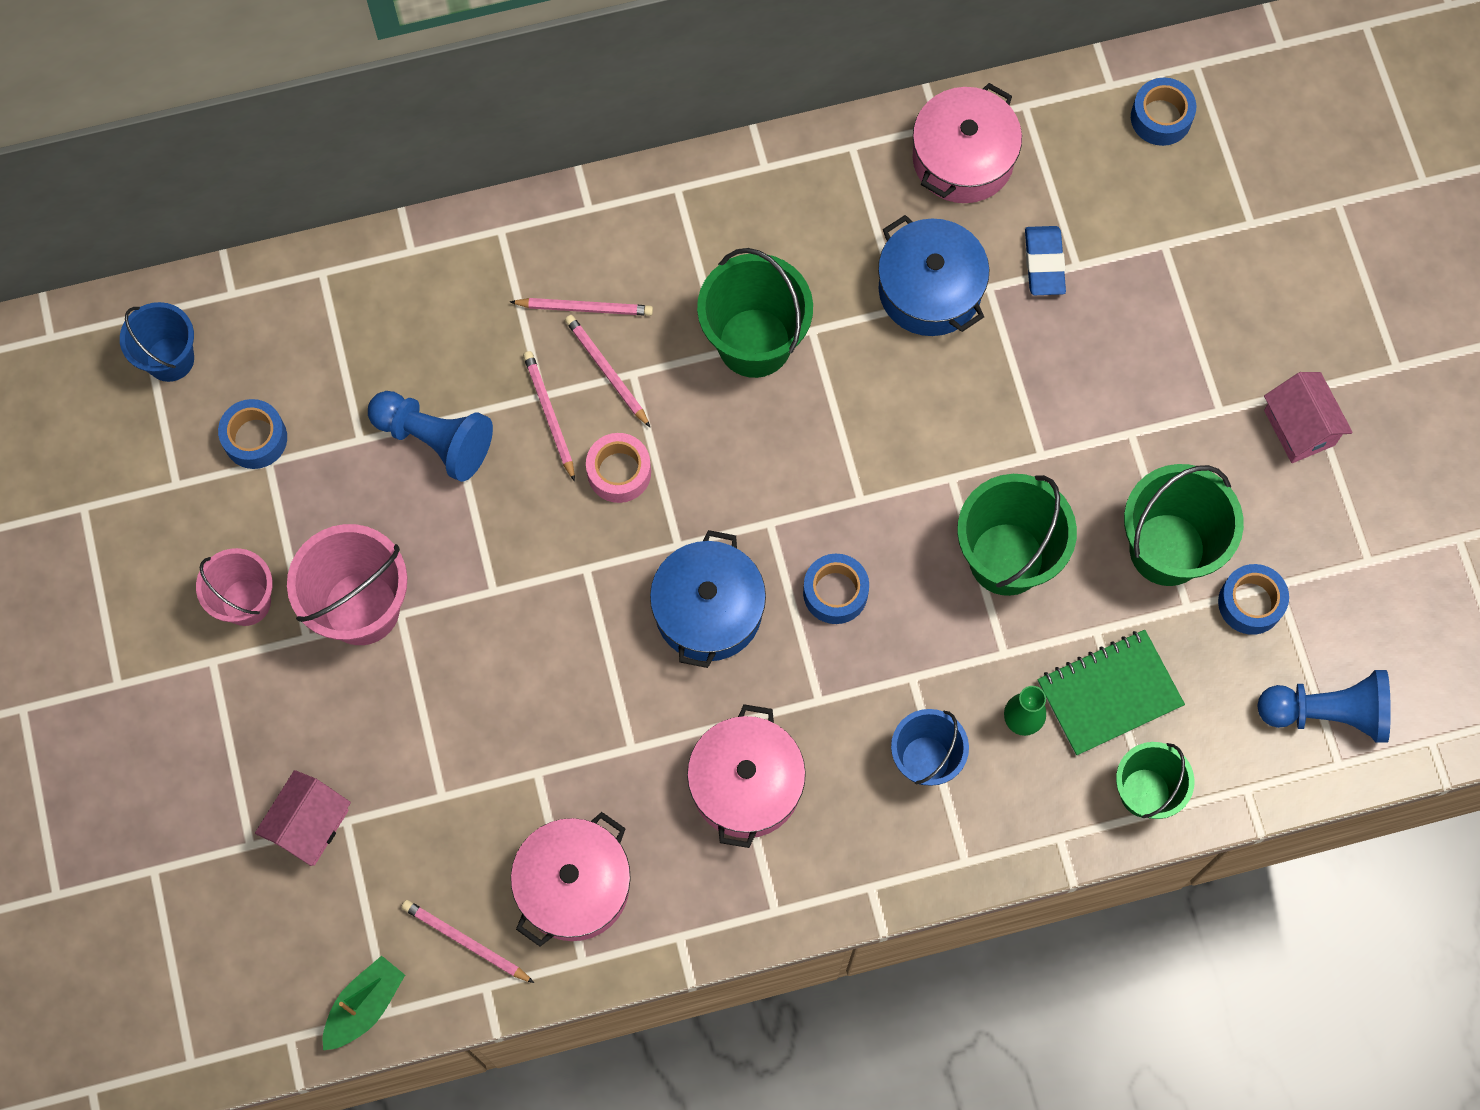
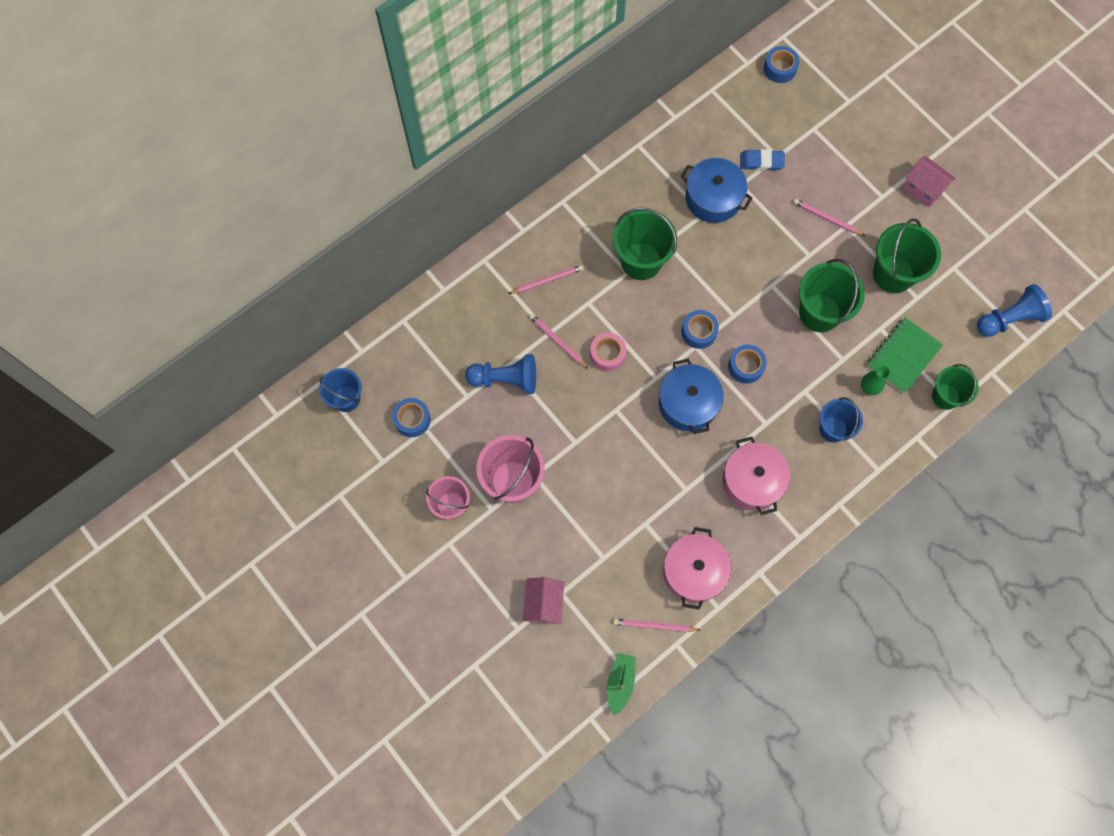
camera: 25 degrees left, 0 degrees up
(607, 371) = (575, 307): pink pencil -> pink pencil (827, 218)
(963, 158) = (695, 128): pink pot -> none
(1044, 263) = (761, 162): blue eraser -> blue eraser turned 60 degrees counterclockwise
(1250, 603) = (946, 282): blue tape -> blue tape (699, 332)

